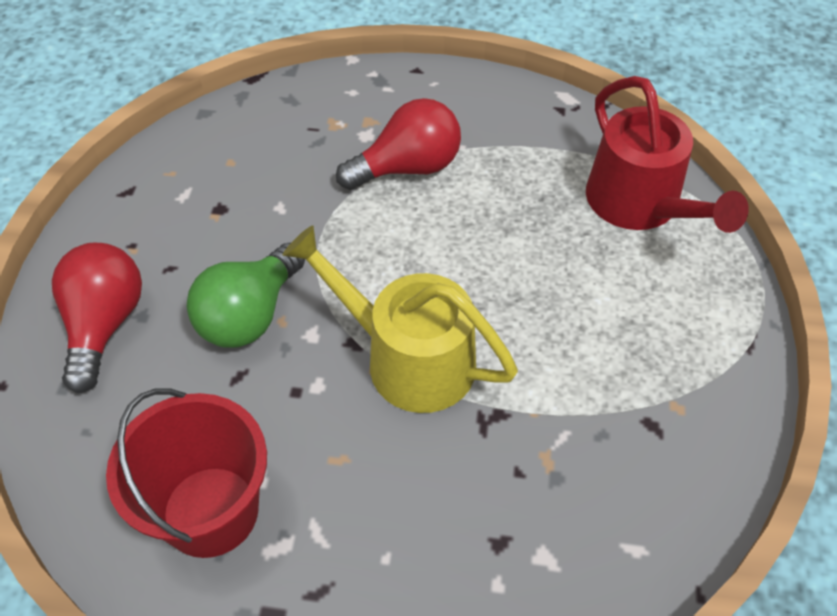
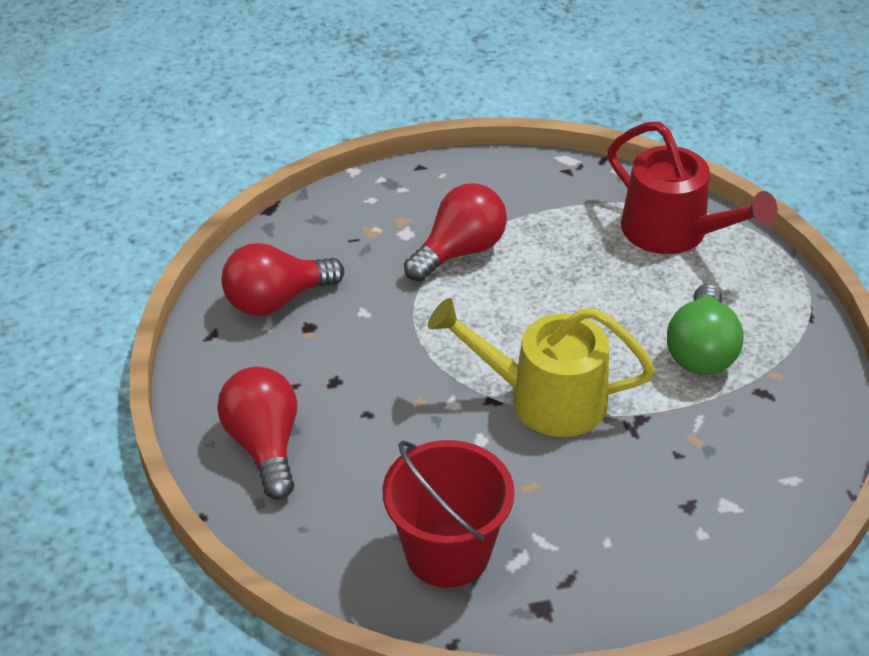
camera: 20 degrees left, 10 degrees down
(205, 172) = (276, 300): none -> red light bulb
(250, 315) = (390, 403): green light bulb -> green light bulb (701, 351)

